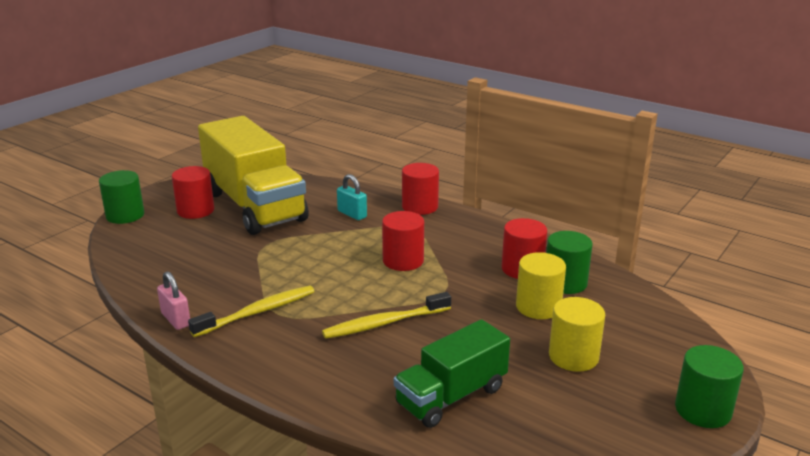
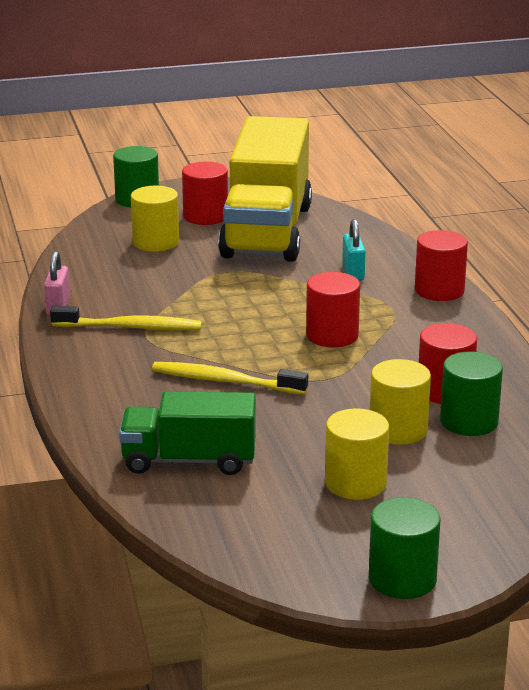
camera: 40 degrees right, 0 degrees up
(184, 241) = (155, 242): none -> yellow cylinder

